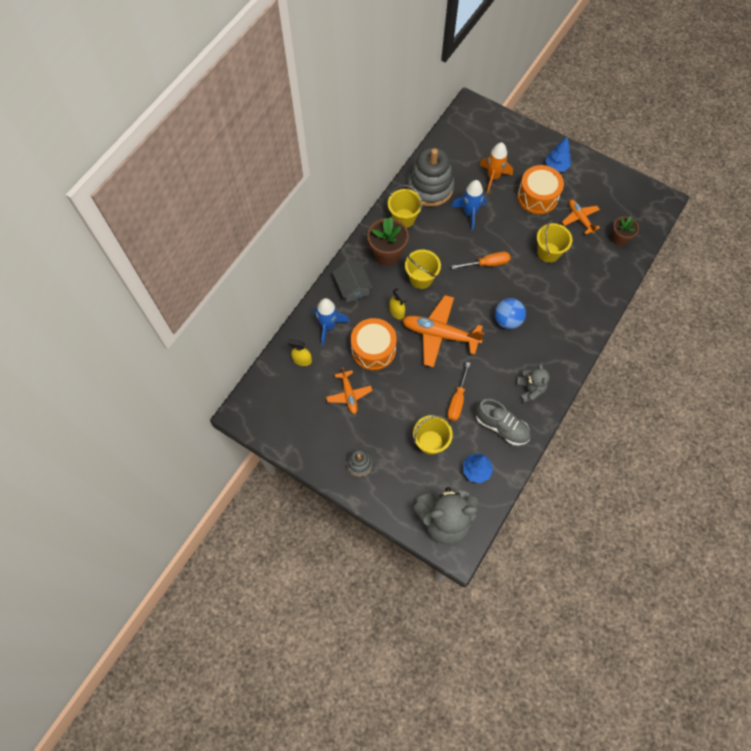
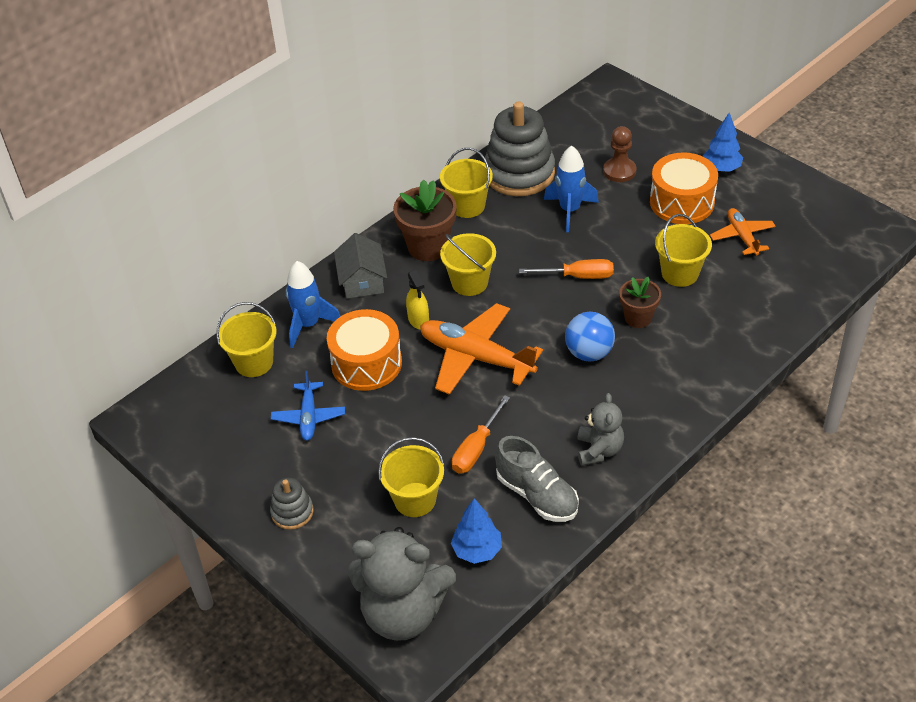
camera: 15 degrees right, 20 degrees down
(302, 360) = (254, 362): yellow spray bottle -> yellow bucket
(349, 395) = (309, 417): orange plane -> blue plane
(493, 177) = (619, 171): orange rocket -> brown pawn
(619, 239) = (800, 269): brown flower pot -> brown flower pot (638, 318)

